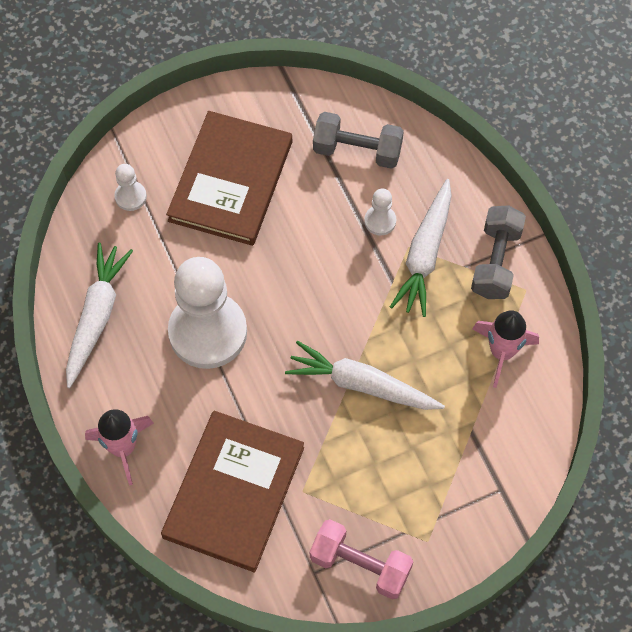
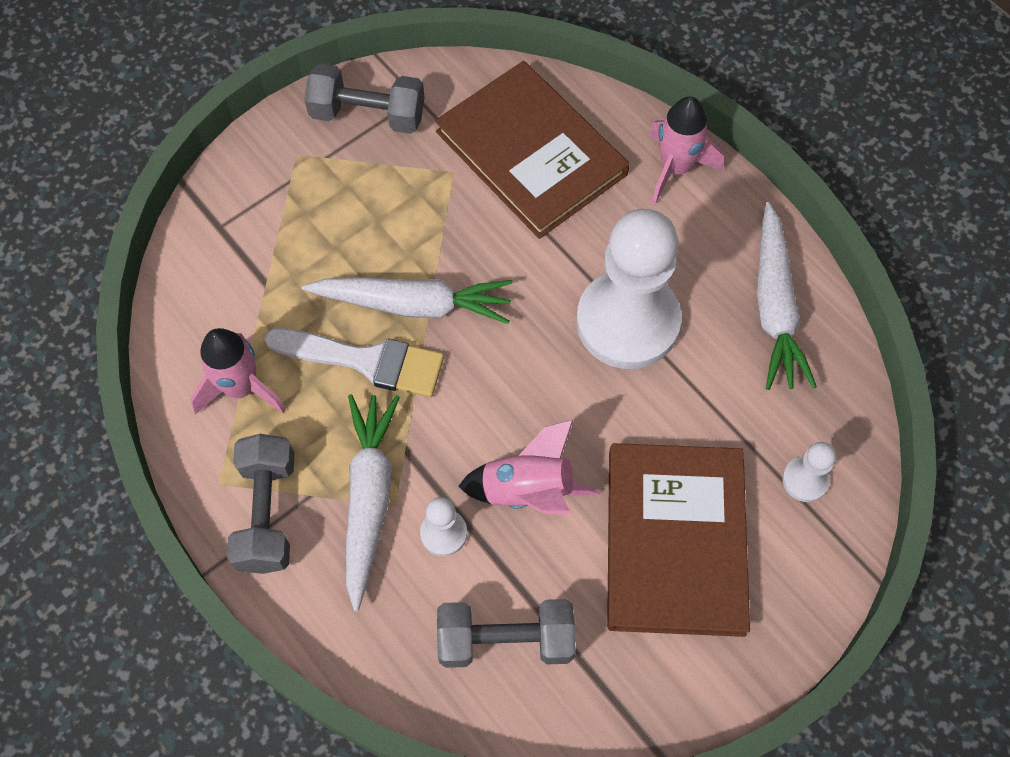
camera: 165 degrees right, 0 degrees up
(233, 492) = (531, 153): brown book -> brown book turned 45 degrees counterclockwise
(316, 233) = (528, 491): none -> pink rocket
(360, 565) = (367, 115): pink dumbbell -> grey dumbbell
(406, 350) = (366, 361): none -> white brush

